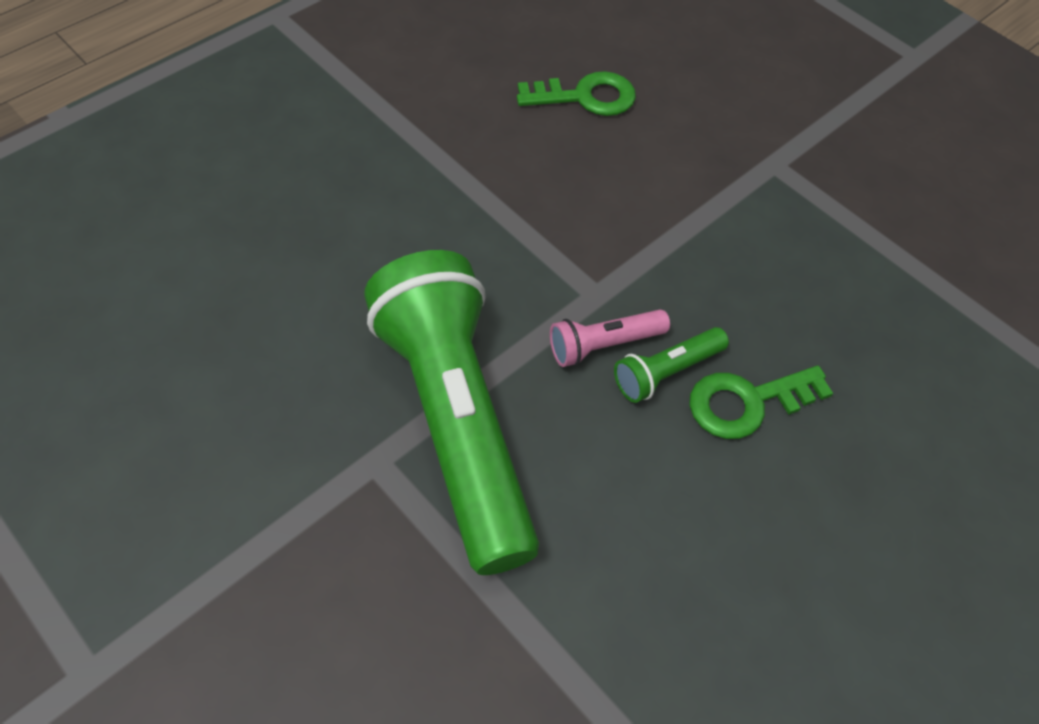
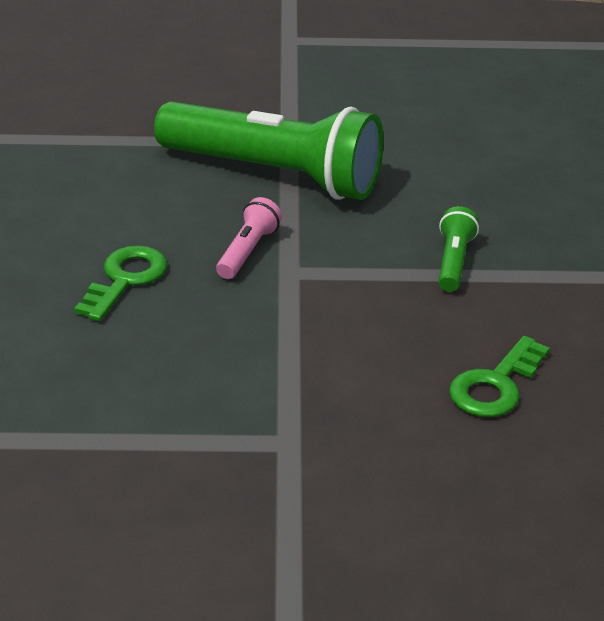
camera: 135 degrees right, 20 degrees down
(666, 372) = (193, 263): green flashlight -> green flashlight (453, 262)

